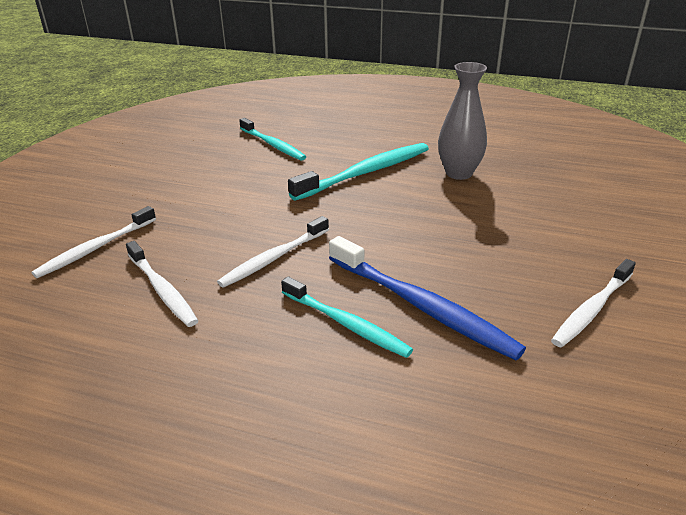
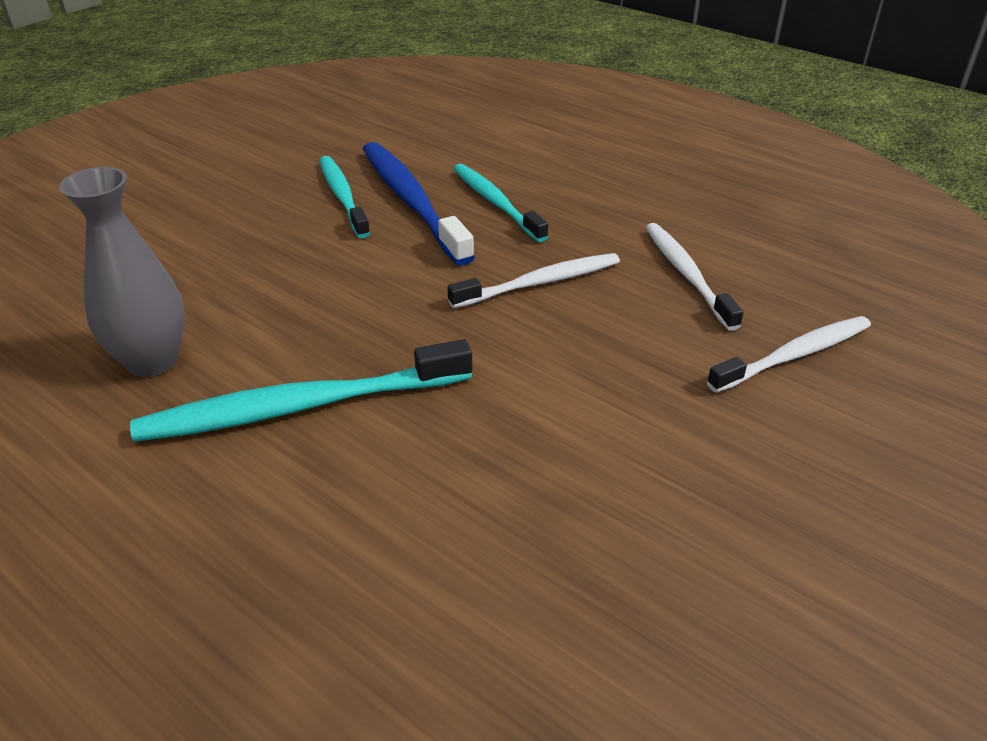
camera: 160 degrees left, 5 degrees up
(273, 145) = (427, 565): turquoise toothbrush -> turquoise toothbrush (342, 196)
(591, 309) = (262, 168): white toothbrush -> none

